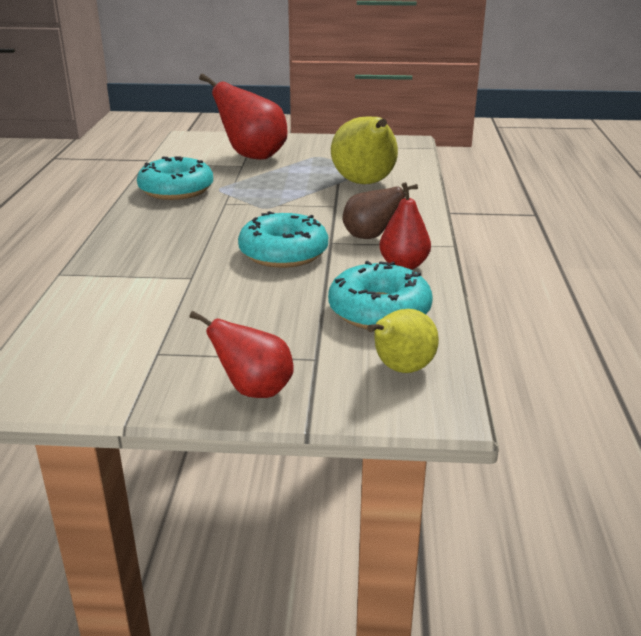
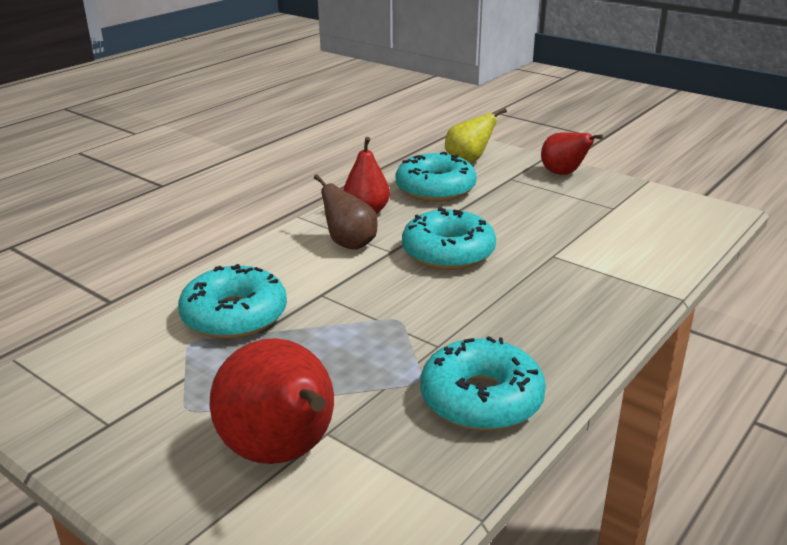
camera: 145 degrees left, 0 degrees up
(365, 184) = (234, 316): yellow pear -> turquoise donut

